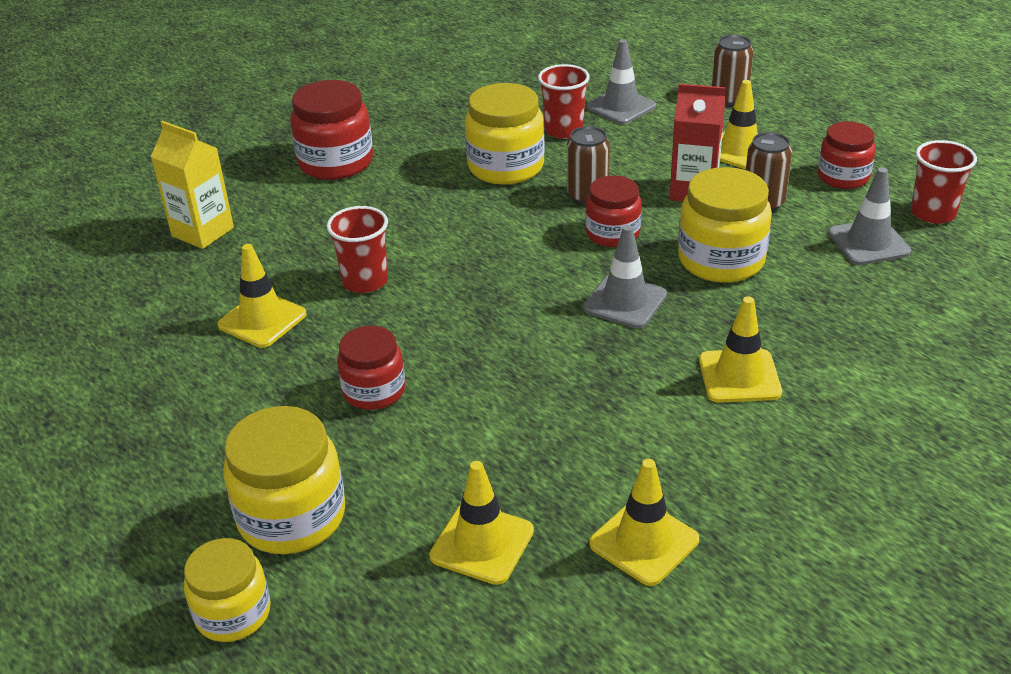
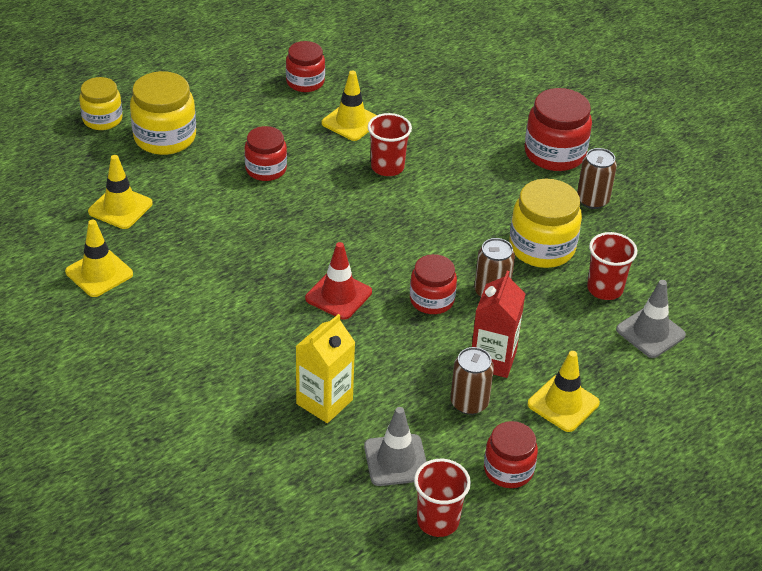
camera: 90 degrees right, 5 degrees up
(155, 373) = (305, 82): none -> red jar
(203, 232) = (461, 92): yellow carton -> yellow carton (324, 402)
(625, 302) = (338, 295): grey traffic cone -> red traffic cone
(721, 260) = (384, 359): yellow jar -> none
(729, 98) = (669, 416): brown can -> brown can (592, 200)
(739, 376) = (238, 343): yellow traffic cone -> none

